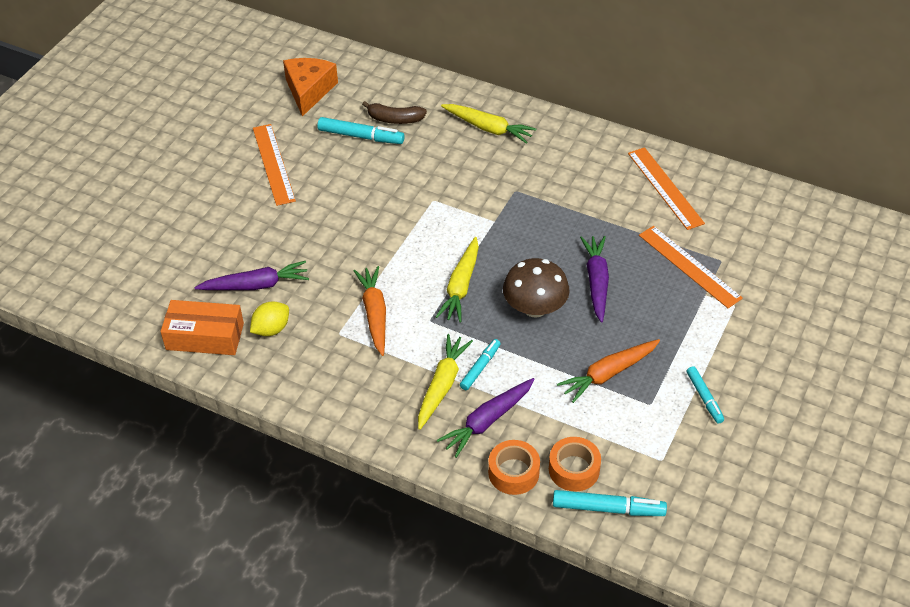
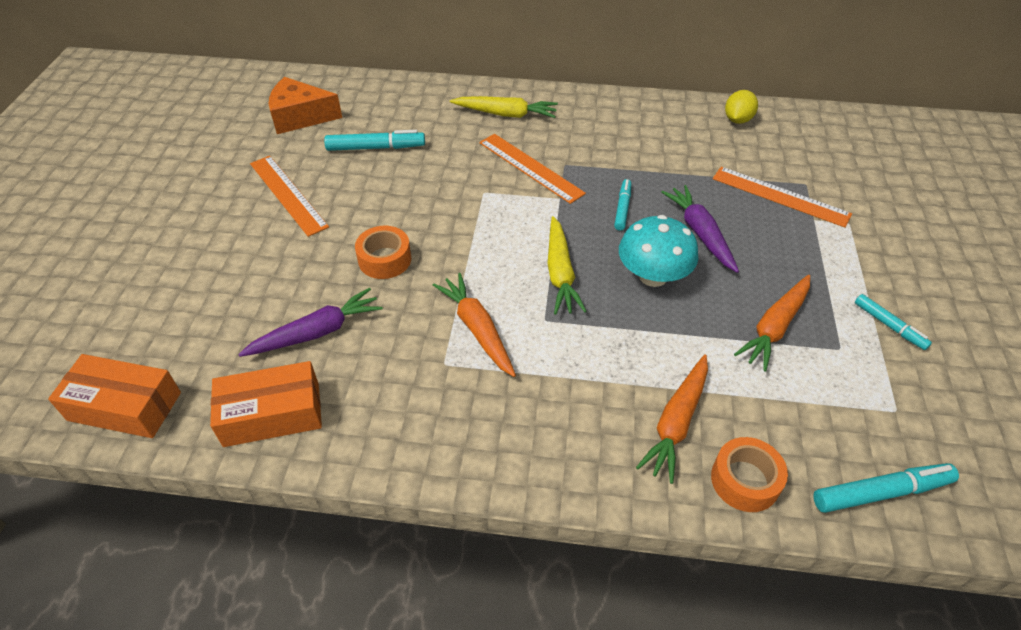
camera: 20 degrees left, 0 degrees up
(109, 304) = (124, 406): none -> orange box
(271, 329) = (357, 381): yellow lemon -> yellow lemon (737, 120)
(309, 91) = (300, 117): orange cheese -> orange cheese turned 75 degrees counterclockwise
(394, 119) = (405, 125): brown banana -> none
(442, 385) = (599, 393): yellow carrot -> none
(480, 367) = (631, 359): turquoise marker -> turquoise marker (622, 208)
(487, 421) = (676, 422): purple carrot -> orange carrot
(535, 307) = (653, 276): brown mushroom -> turquoise mushroom
(574, 469) = (810, 453): orange tape -> orange tape (384, 259)
(665, 188) = (708, 131): orange ruler -> orange ruler (530, 167)

